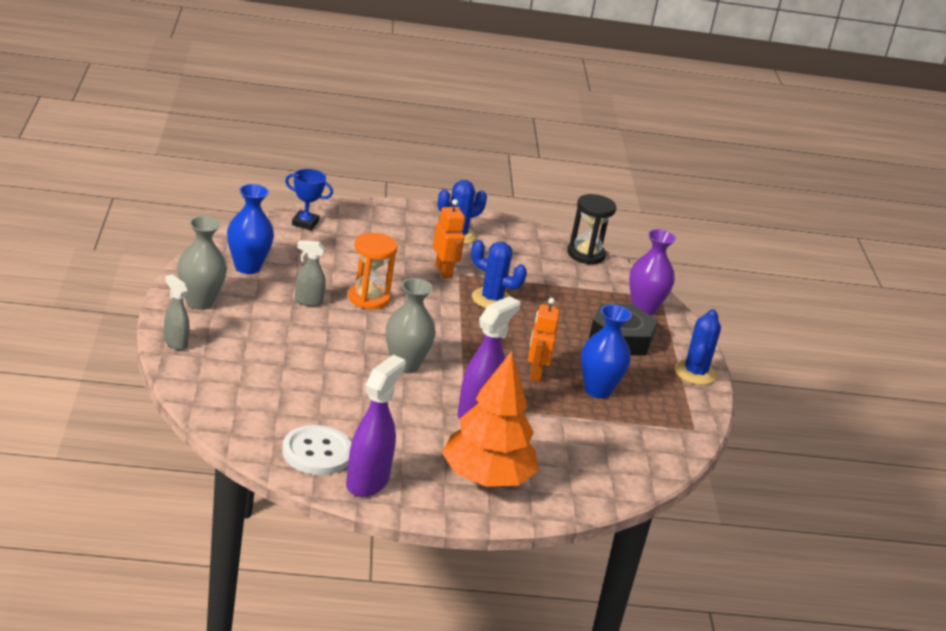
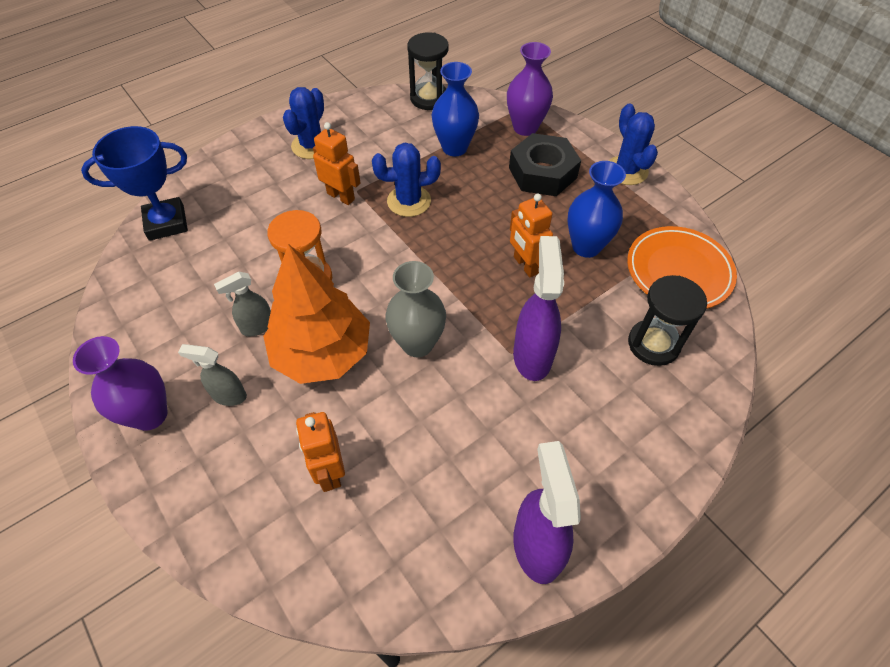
camera: 30 degrees left, 25 degrees up
(175, 343) = (173, 502): grey spray bottle -> grey spray bottle (229, 395)
(199, 302) = (150, 415): grey vase -> purple vase
(247, 267) = (159, 324): blue vase -> blue vase (454, 148)
(279, 383) = (330, 471): none -> orange robot
(305, 223) = (166, 223): blue trophy -> blue trophy, size x1.56
(317, 452) = (454, 546): white button -> none
(486, 478) = (620, 439): orange tree -> orange tree (322, 353)
(577, 457) = (653, 344): none -> black hourglass
(654, 439) = (678, 271): none -> orange plate

